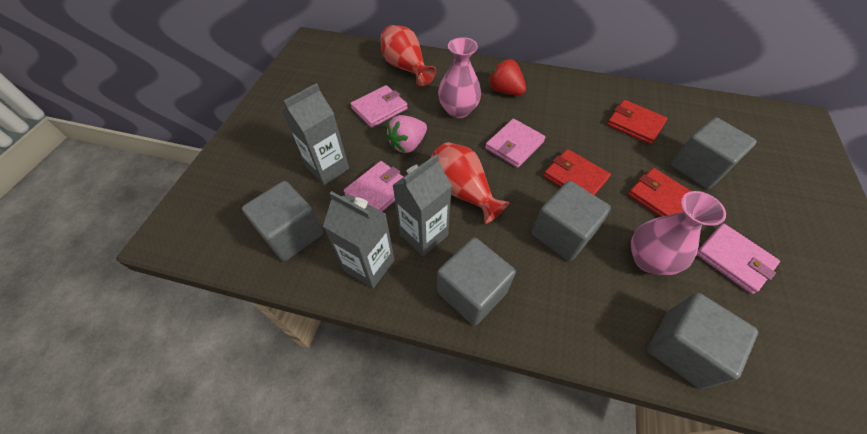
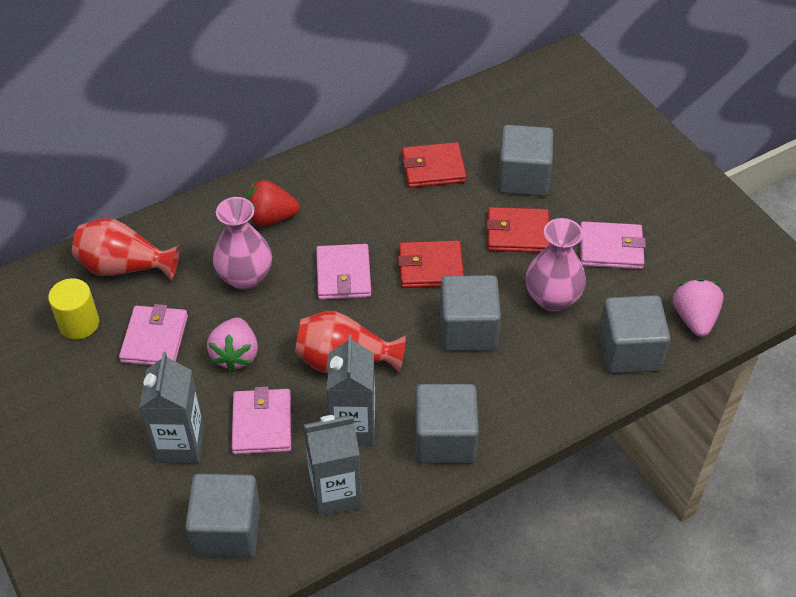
camera: 45 degrees left, 5 degrees down
(356, 78) = (79, 323): none -> yellow cylinder
(773, 372) = (694, 319): none -> pink strawberry

